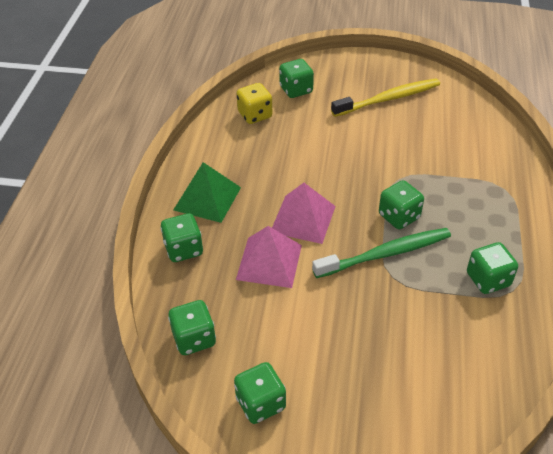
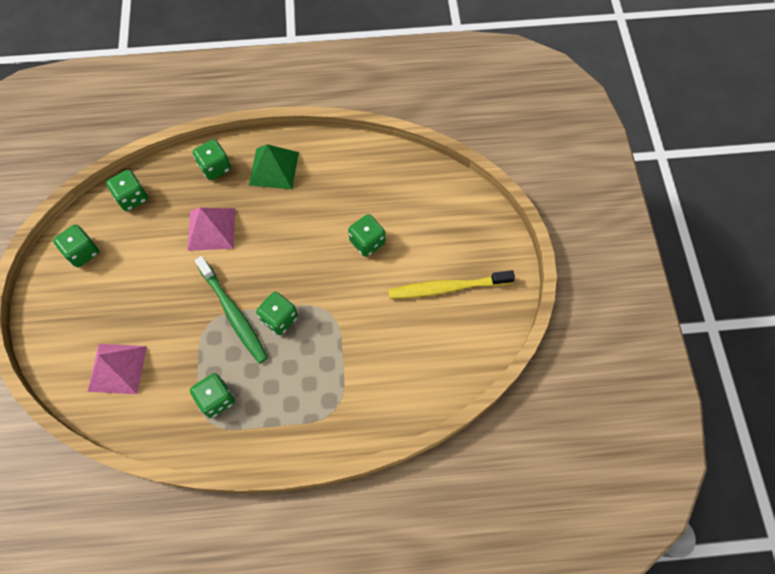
camera: 75 degrees right, 20 degrees up
(255, 115) = (390, 177): yellow dice -> none
(296, 90) = (438, 202): green dice -> green dice (367, 242)
(303, 219) = (263, 243): pink pyramid -> pink pyramid (117, 368)
(388, 99) = (447, 288): yellow toothbrush -> yellow toothbrush turned 120 degrees clockwise

